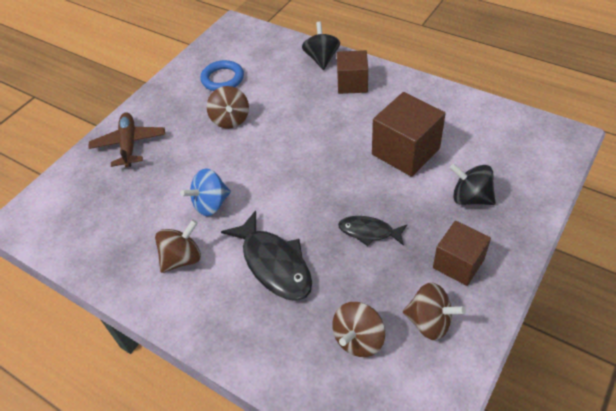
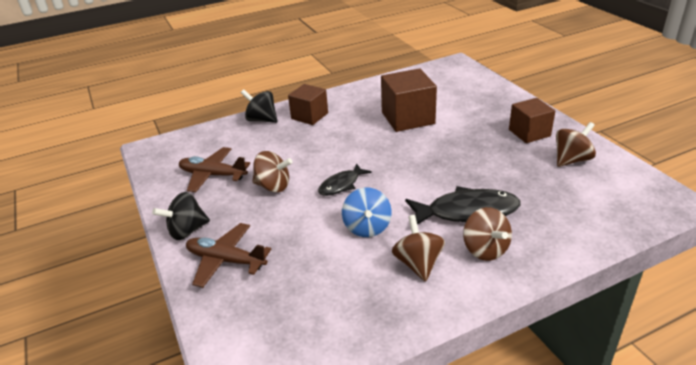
camera: 60 degrees left, 15 degrees down
(222, 79) = (213, 175): blue ring -> brown plane
(358, 339) = (569, 194): brown spinning top -> brown spinning top (485, 249)
(369, 232) = (471, 157): black fish -> black fish (341, 185)
(470, 198) = (475, 109): black spinning top -> black spinning top (187, 231)

